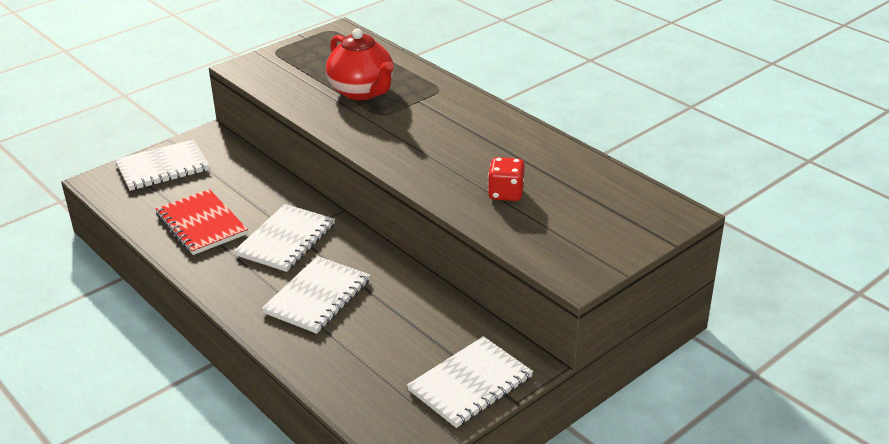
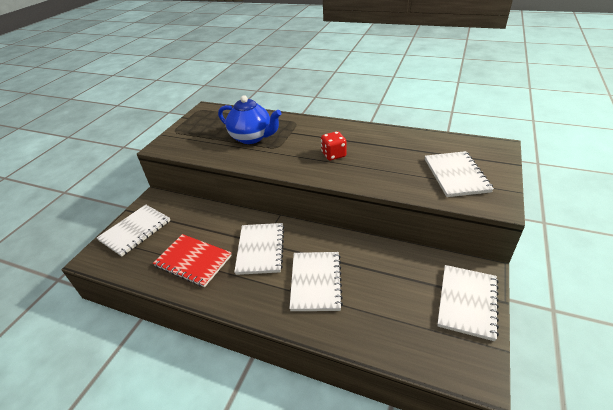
camera: 25 degrees left, 5 degrees up
(362, 92) = (252, 138): red teapot -> blue teapot
(506, 193) = (399, 168): red dice -> red dice (333, 155)
(568, 226) = (456, 175): none -> white notebook

